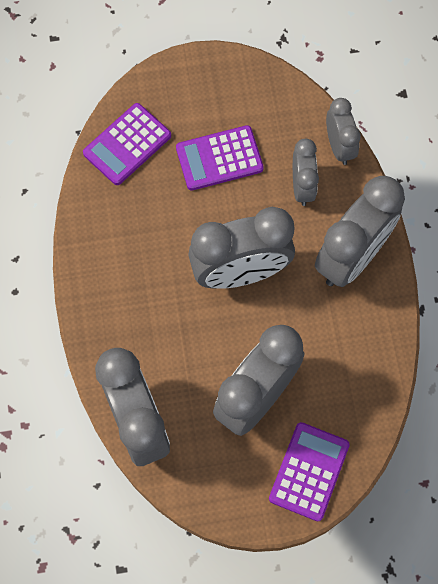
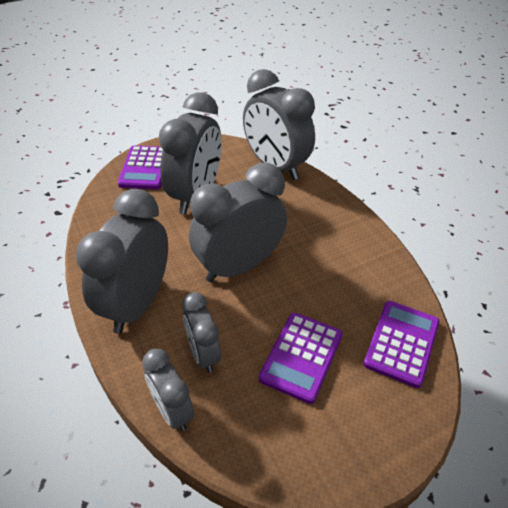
camera: 160 degrees right, 25 degrees down
(219, 158) = (301, 357): purple calculator -> purple calculator turned 150 degrees clockwise

